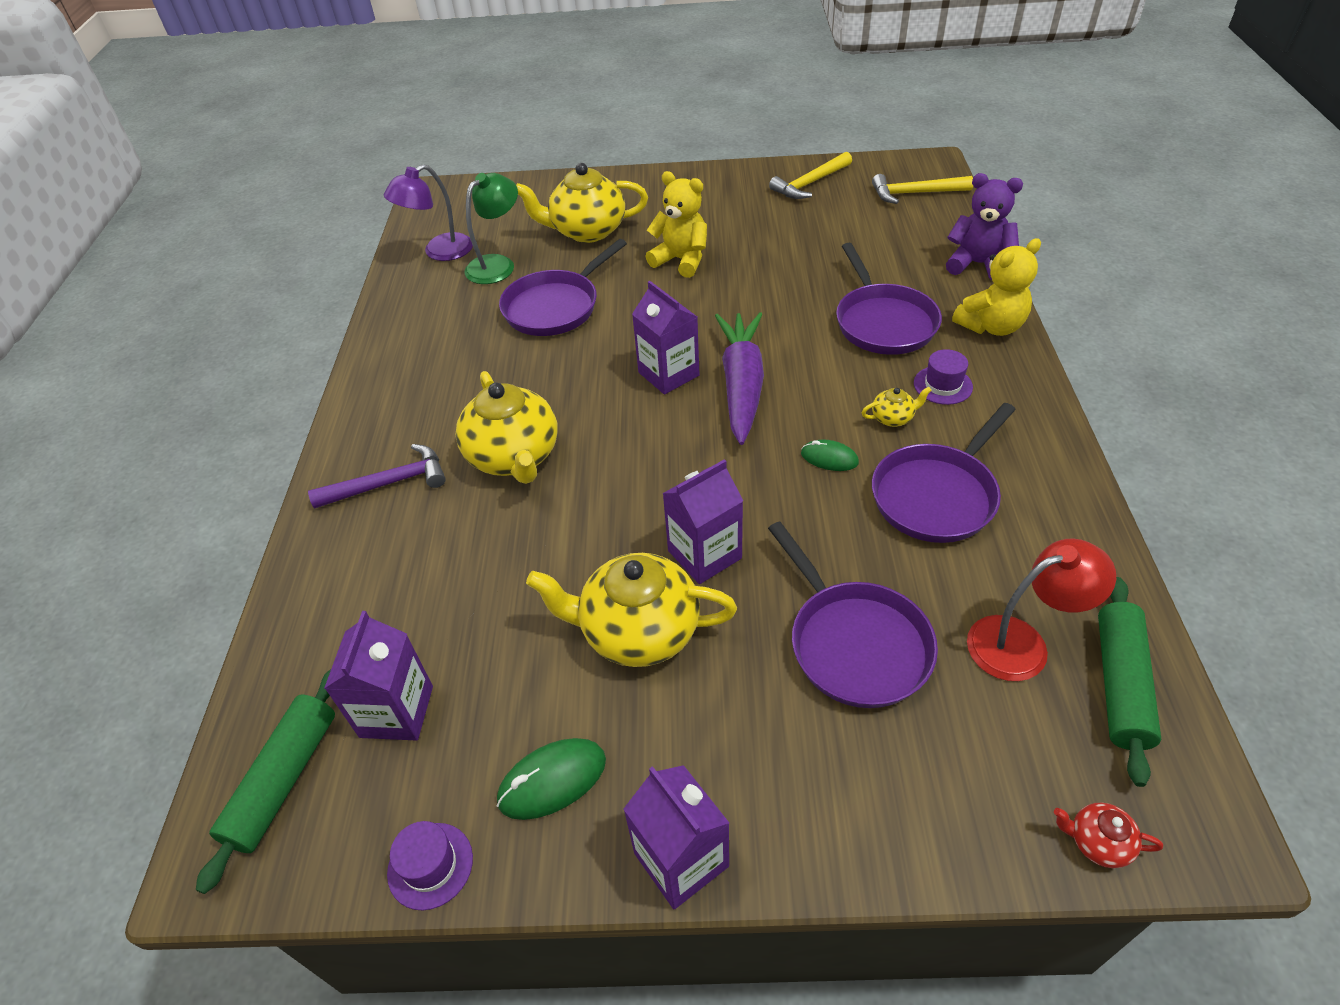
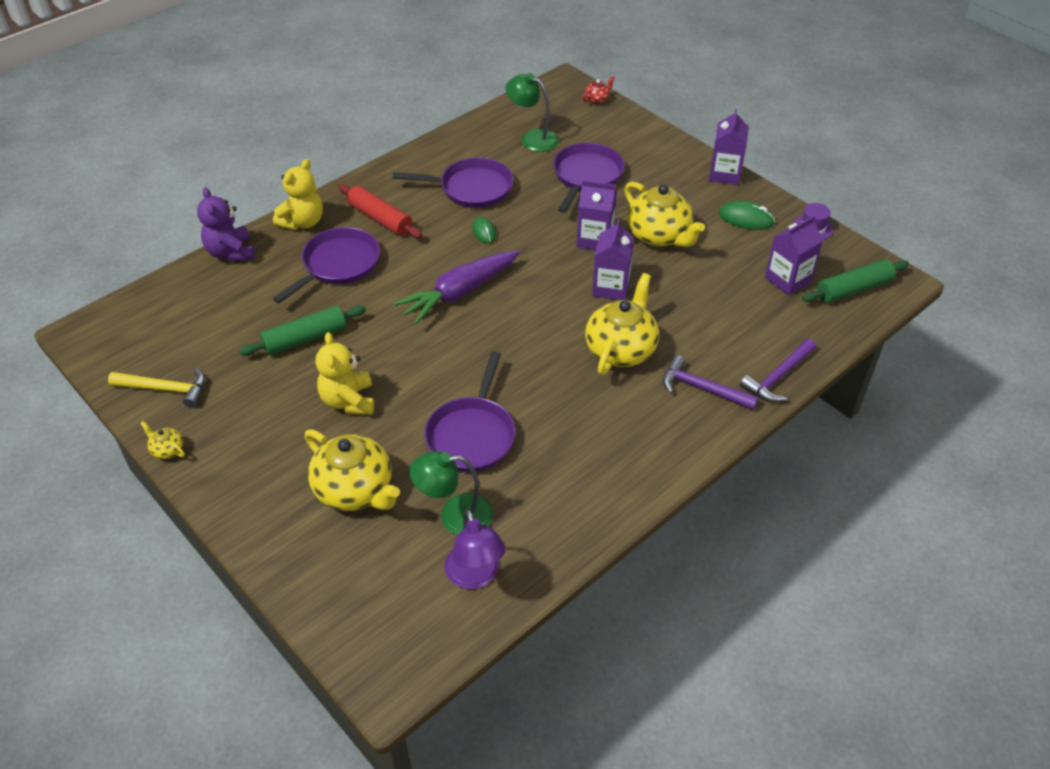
camera: 135 degrees left, 0 degrees up
(312, 558) = (777, 377): none -> purple hammer
(439, 252) = (475, 576): purple lamp -> purple lamp turned 60 degrees clockwise
(555, 307) = (472, 435): purple pan -> purple pan turned 105 degrees clockwise
(668, 374) = (482, 329): purple carton -> purple carton (611, 287)
(893, 418) = (428, 224): yellow teapot -> yellow teapot (167, 450)
(914, 193) = (143, 321): yellow hammer -> none
(943, 385) = (380, 218): purple hat -> red rolling pin
(991, 326) = (303, 222): yellow teddy bear -> yellow teddy bear turned 105 degrees clockwise
(1022, 643) = (532, 138): red lamp -> green lamp
(1097, 842) = (597, 99): red teapot -> red teapot turned 105 degrees counterclockwise
(1120, 684) = (524, 112): green rolling pin -> green rolling pin (305, 338)

